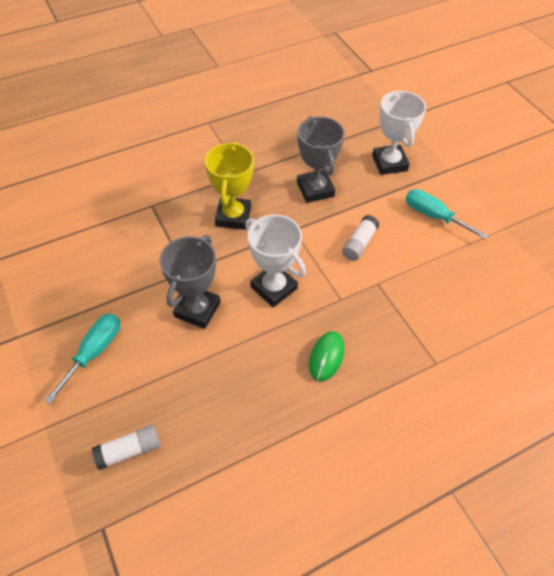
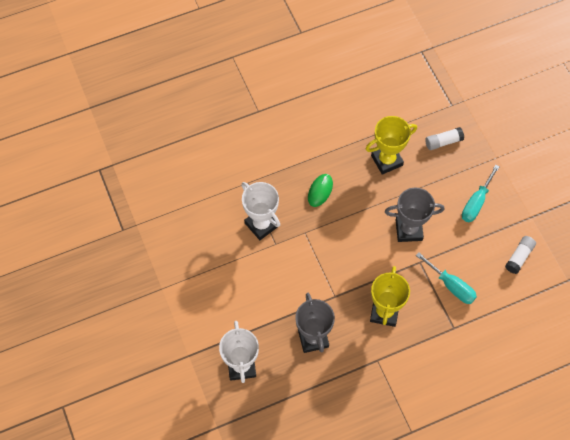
camera: 175 degrees left, 10 degrees up
(197, 309) = (408, 230): grey trophy -> grey trophy turned 60 degrees clockwise
(225, 411) = (387, 160): none -> yellow trophy
(274, 288) = (353, 244): white trophy -> white trophy (261, 224)
(359, 243) = (283, 279): white glue stick -> white glue stick (519, 257)
(433, 216) = (217, 303): turquoise screwdriver -> turquoise screwdriver (451, 286)

